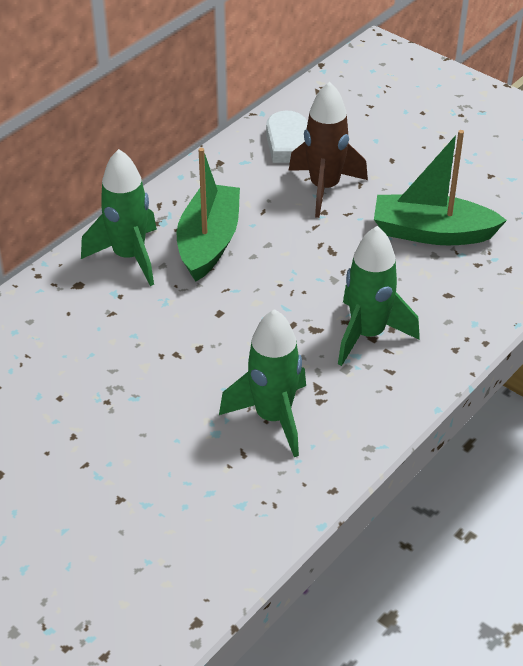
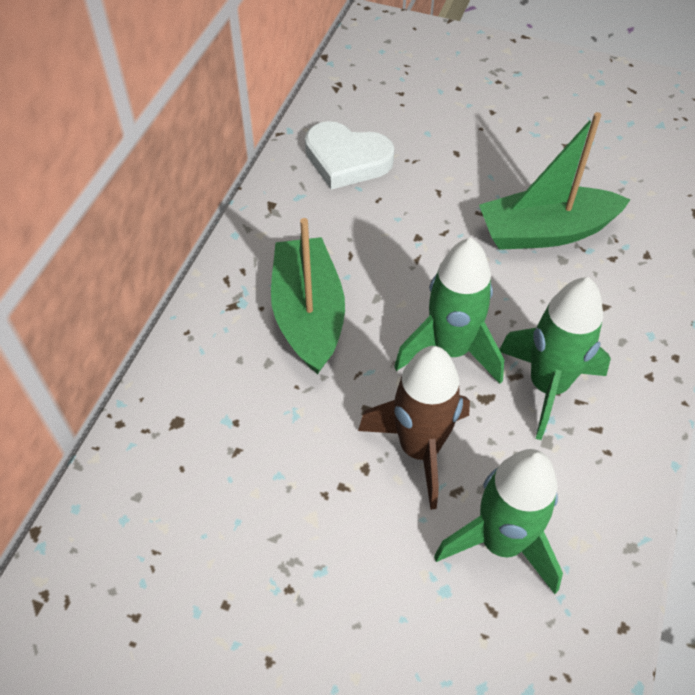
camera: 20 degrees left, 10 degrees up
(129, 257) = (223, 362): green rocket -> green rocket (450, 350)
(324, 188) = (403, 207): brown rocket -> brown rocket (419, 449)

